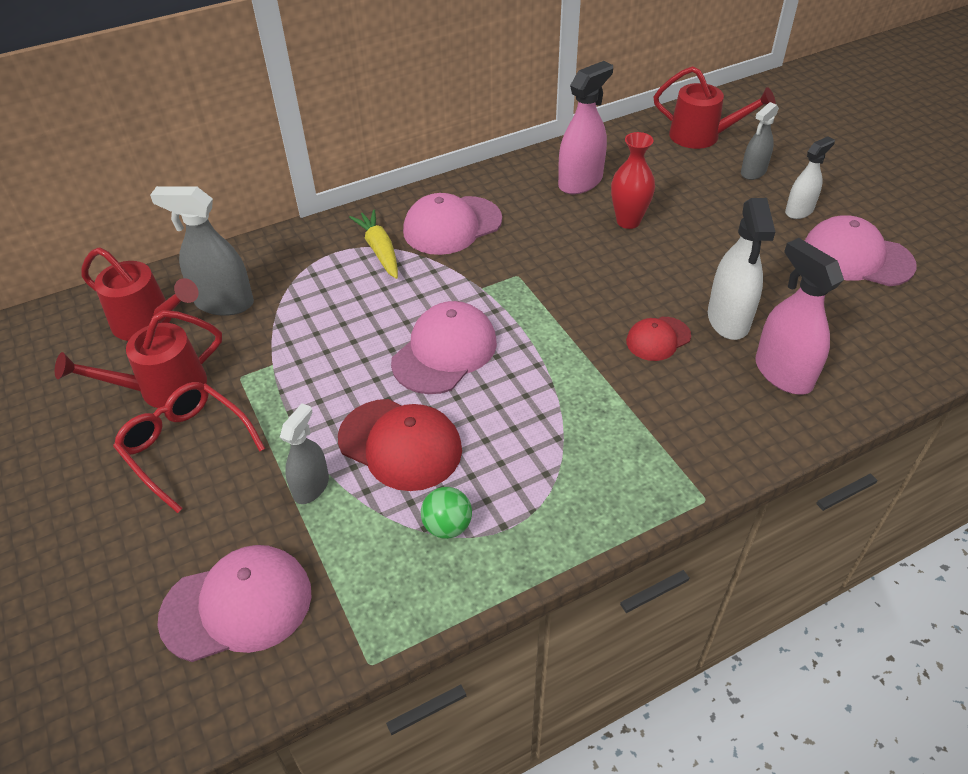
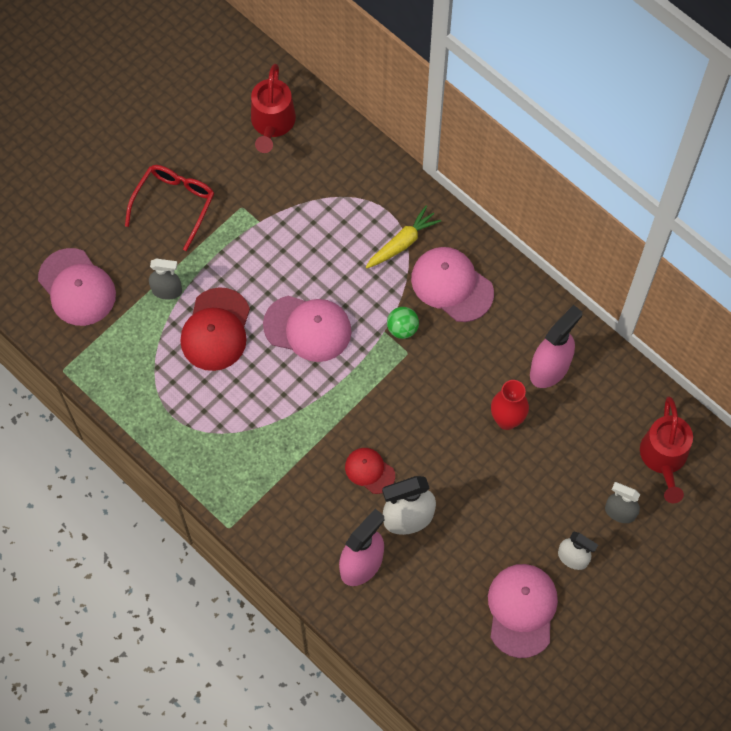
camera: 70 degrees right, 20 degrees up
(162, 388) = (216, 165): red watering can -> none
(224, 303) = (307, 162): grey spray bottle -> none
(447, 526) = (162, 380): green ball -> green ball (402, 328)
(580, 182) = (549, 368): pink spray bottle -> pink spray bottle turned 75 degrees counterclockwise

